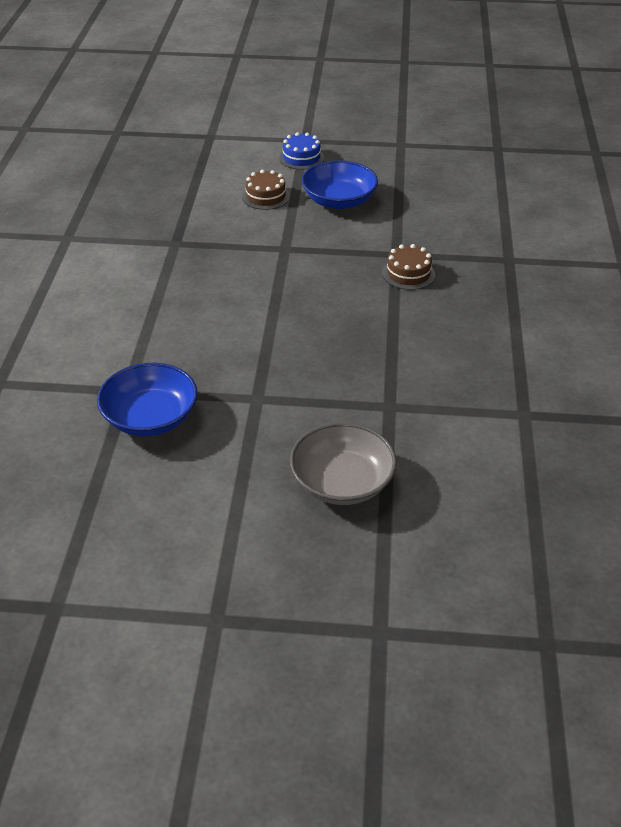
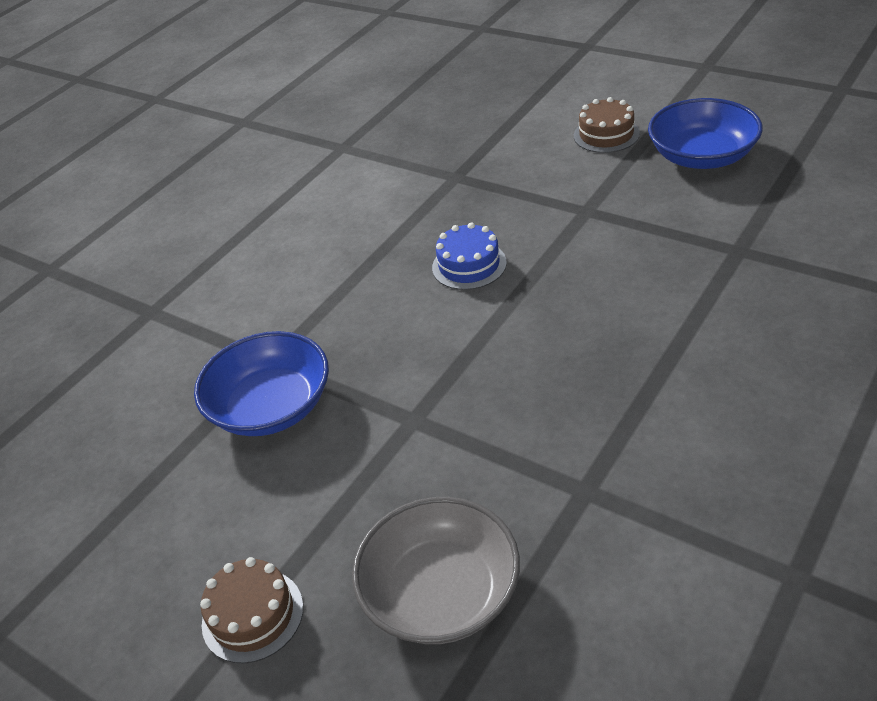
camera: 35 degrees right, 0 degrees up
(301, 158) = (686, 89): blue cake -> blue cake (469, 265)
(408, 274) = (739, 284): brown cake -> brown cake (252, 615)

